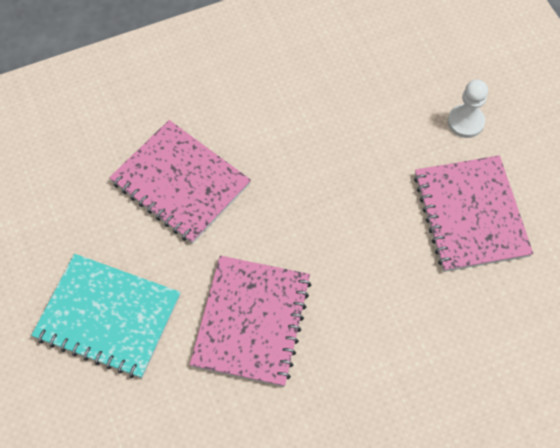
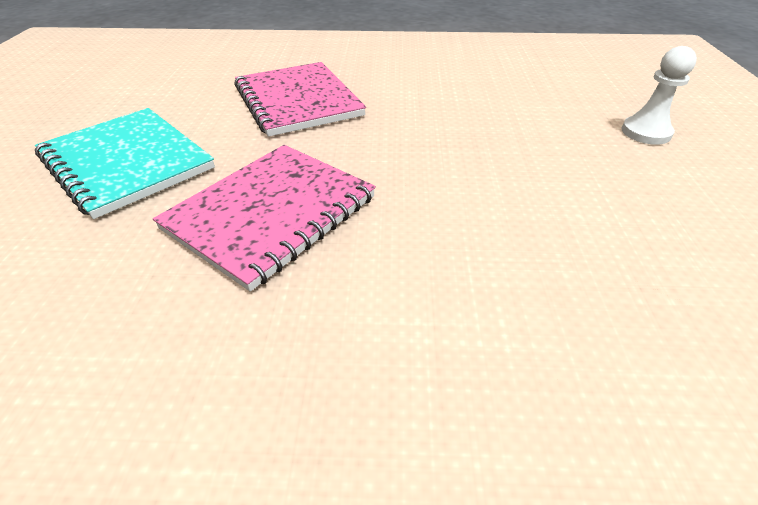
camera: 25 degrees right, 20 degrees down
(470, 215) = (632, 203): pink notebook -> none

